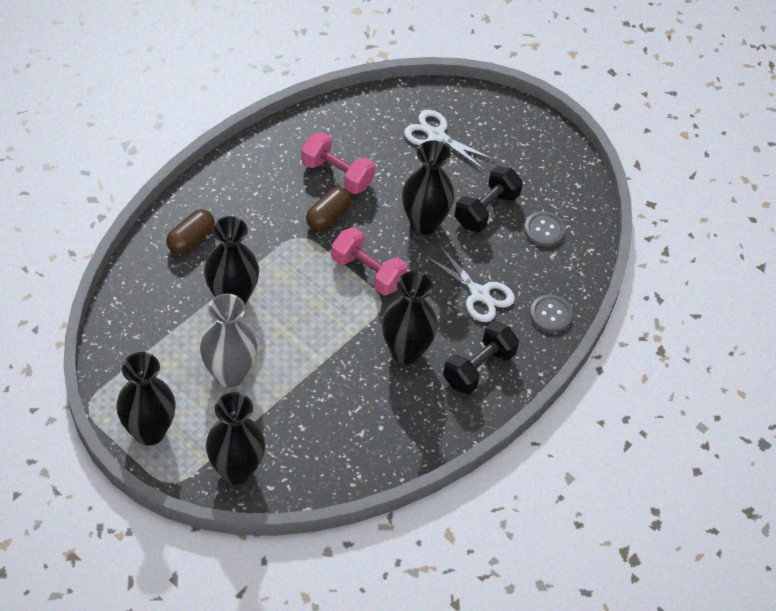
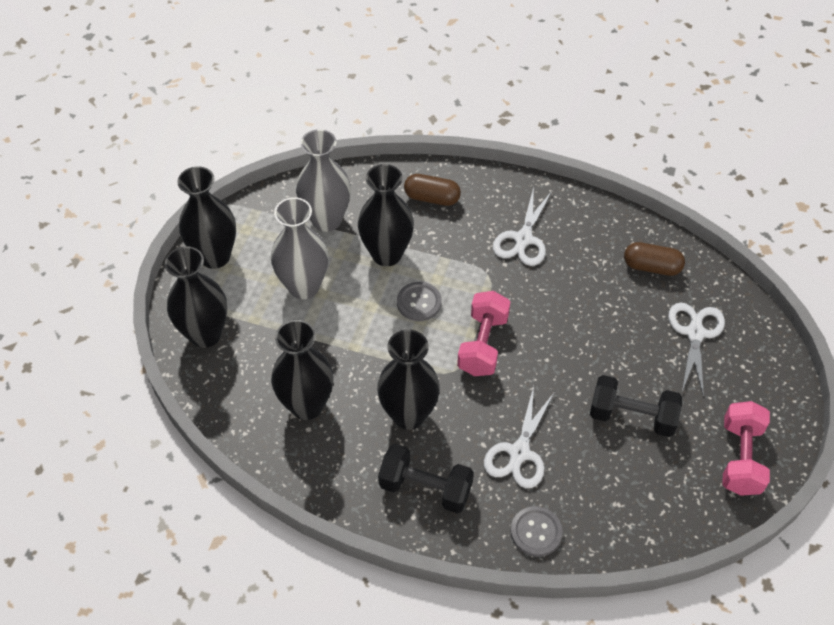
camera: 70 degrees right, 0 degrees up
(164, 327) = (326, 220): none -> grey vase
(278, 196) = (523, 239): none -> white scissors
(328, 216) = (527, 286): brown capsule -> brown capsule (651, 267)
(337, 174) = (582, 272): pink dumbbell -> pink dumbbell (740, 458)
(424, 223) = (575, 368): black vase -> black vase (307, 405)
(544, 230) = (645, 482): grey button -> grey button (419, 302)

